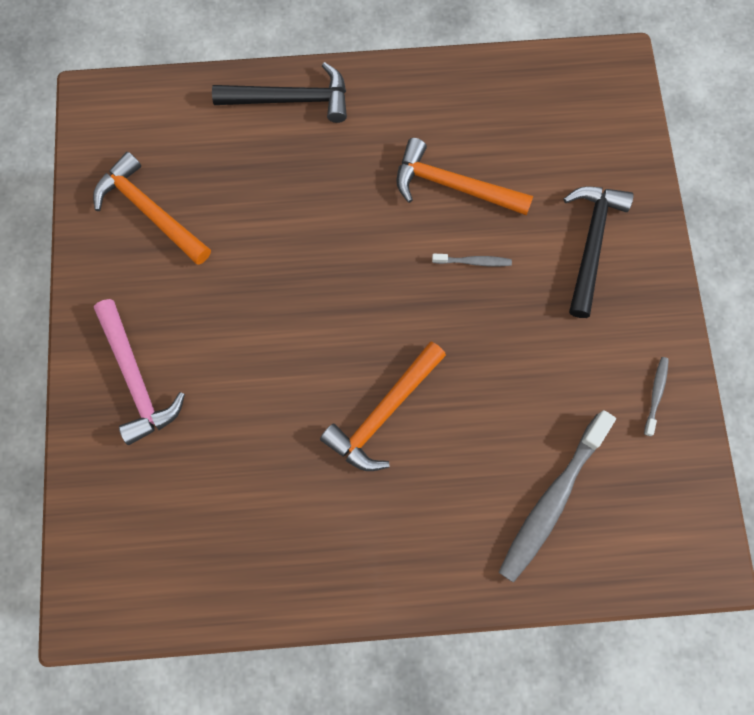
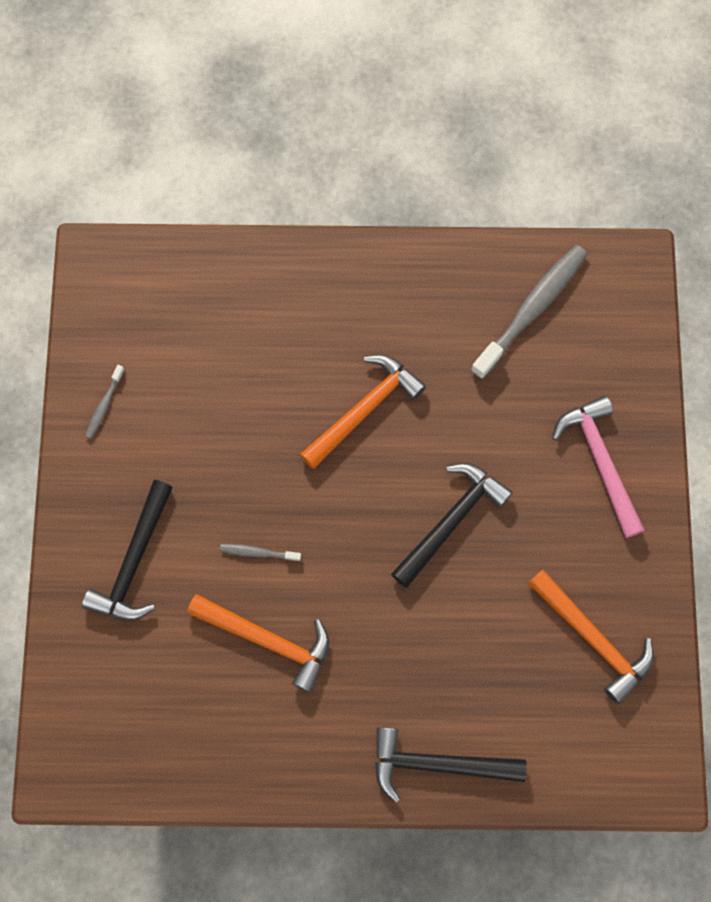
camera: 175 degrees left, 0 degrees up
(287, 307) = (451, 521): none -> black hammer
(552, 500) = (219, 320): grey toothbrush -> grey toothbrush (531, 310)

